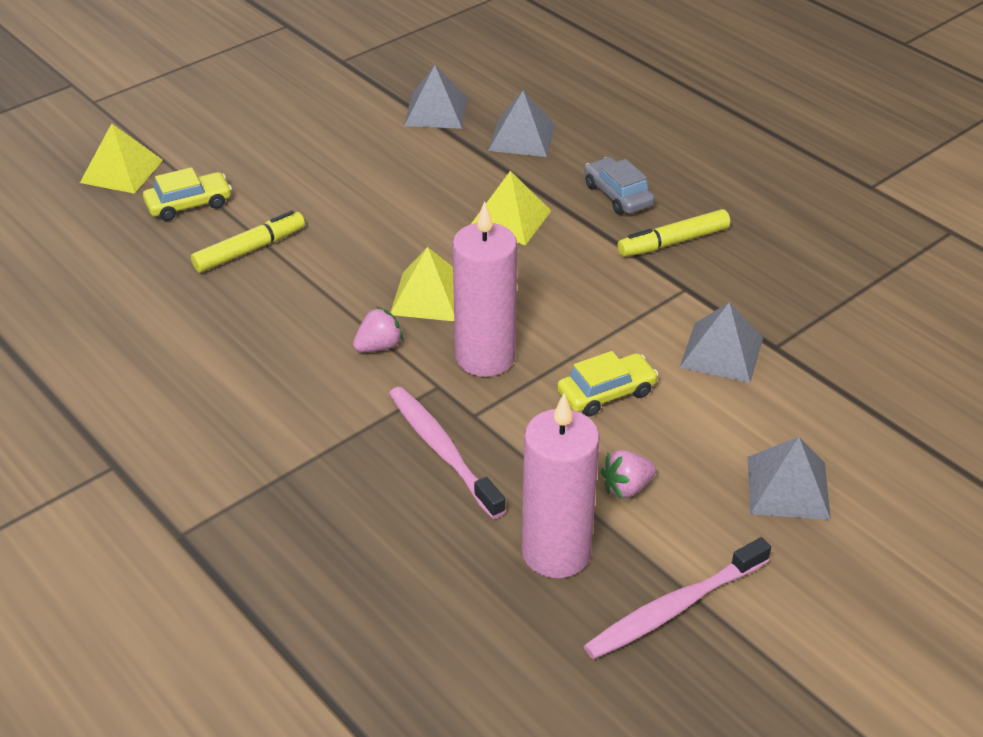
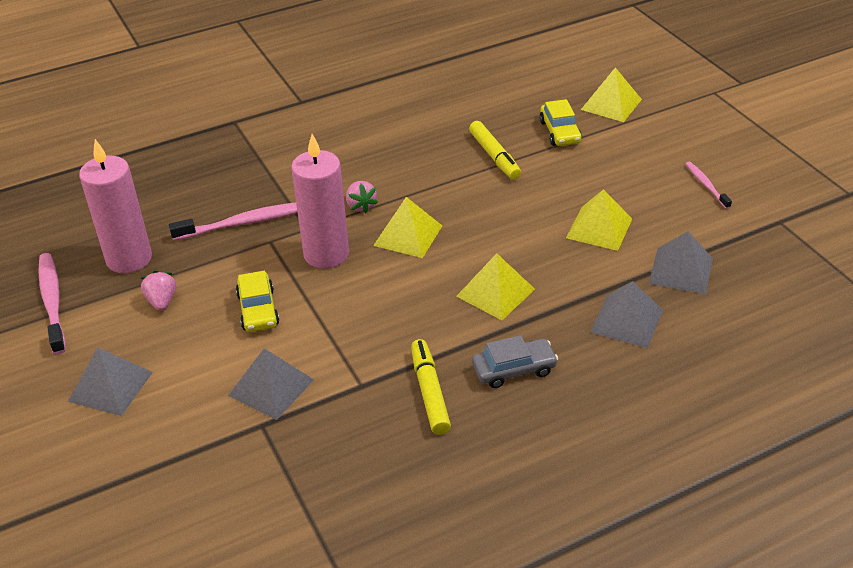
camera: 105 degrees right, 0 degrees up
(287, 101) = (706, 185): none -> pink toothbrush
(379, 162) = (599, 228): none -> yellow pyramid

